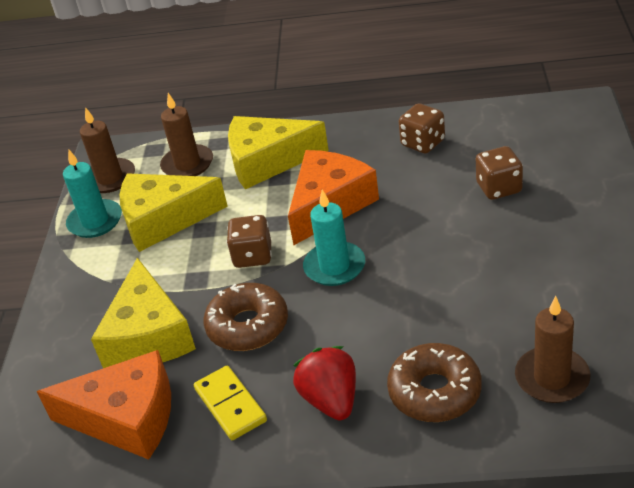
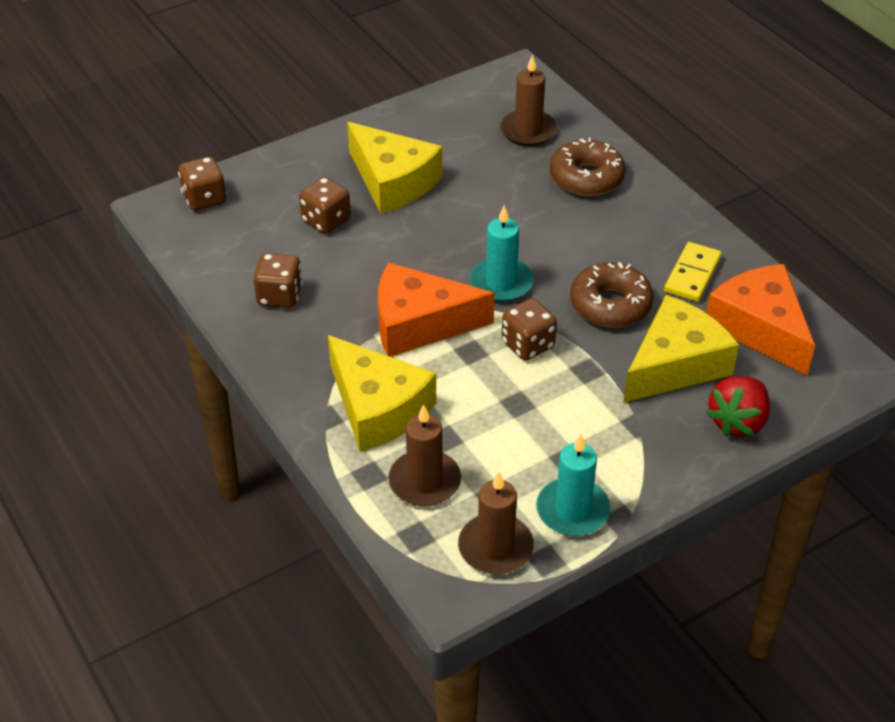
camera: 130 degrees left, 5 degrees up
(164, 220) = (528, 446): yellow cheese -> yellow cheese (392, 181)
(331, 400) = (639, 224): red strawberry -> red strawberry (738, 421)
(578, 129) = (204, 199): none -> brown dice

